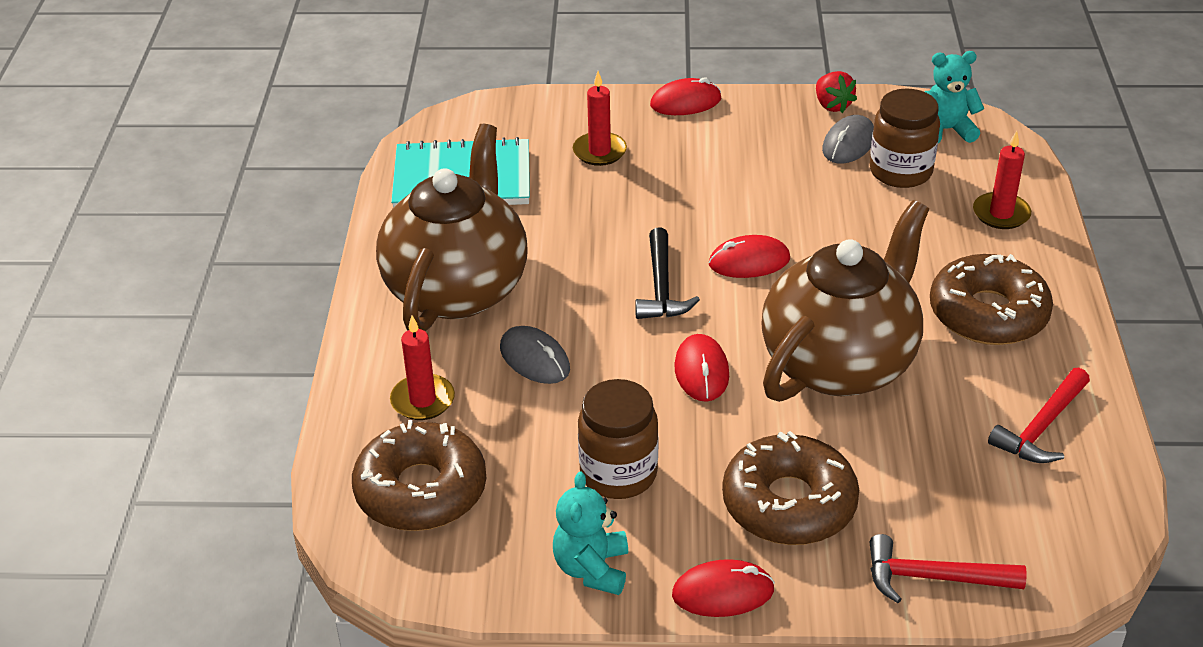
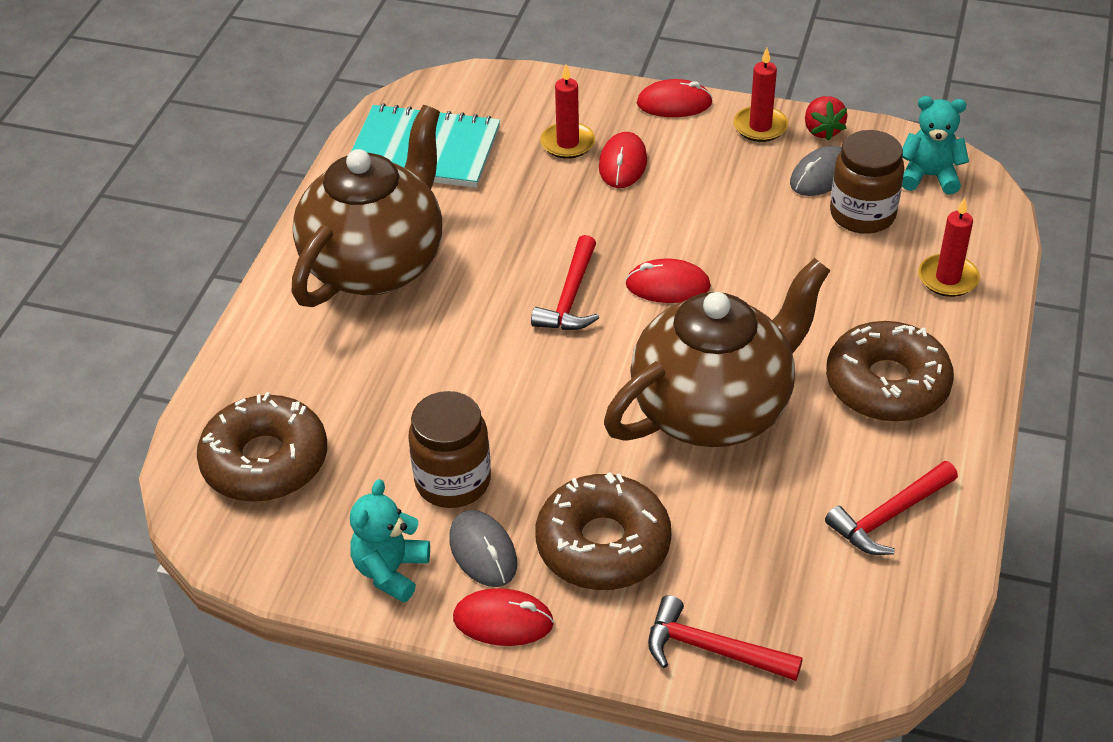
camera: 15 degrees right, 5 degrees up
(422, 400) = (301, 372): red candle -> red candle (760, 127)
(534, 359) = (420, 349): grey mouse -> grey mouse (483, 551)
(661, 287) = (570, 297): black hammer -> red hammer
(701, 371) = (574, 392): red mouse -> red mouse (622, 164)

